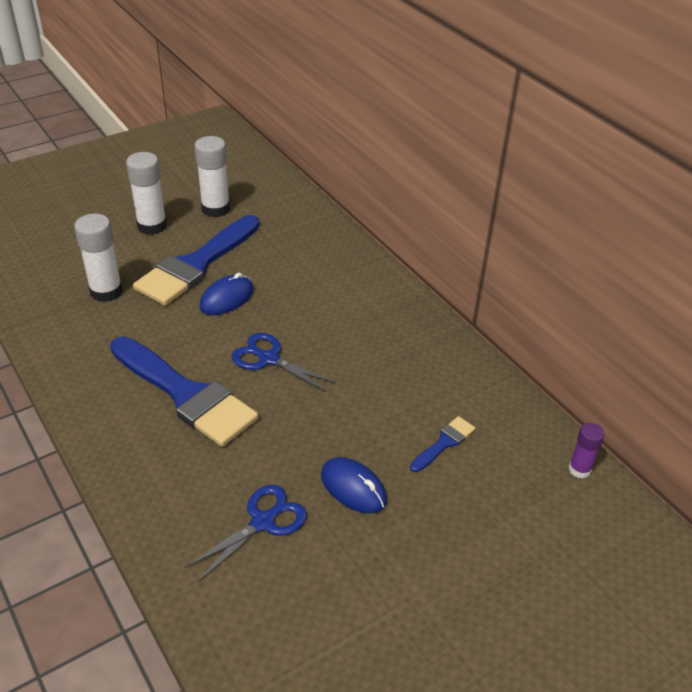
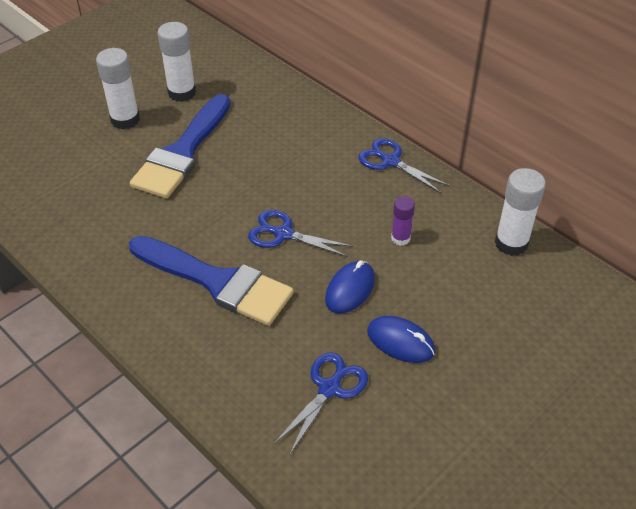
camera: 10 degrees left, 5 degrees up
(106, 291) = (104, 193): white glue stick -> white glue stick (511, 243)
(227, 298) = (223, 181): blue mouse -> blue mouse (350, 289)
(403, 305) = (390, 161): none -> blue scissors
(444, 443) = (468, 285): blue brush -> none
(579, 469) = (592, 288): purple glue stick -> purple glue stick (400, 238)

